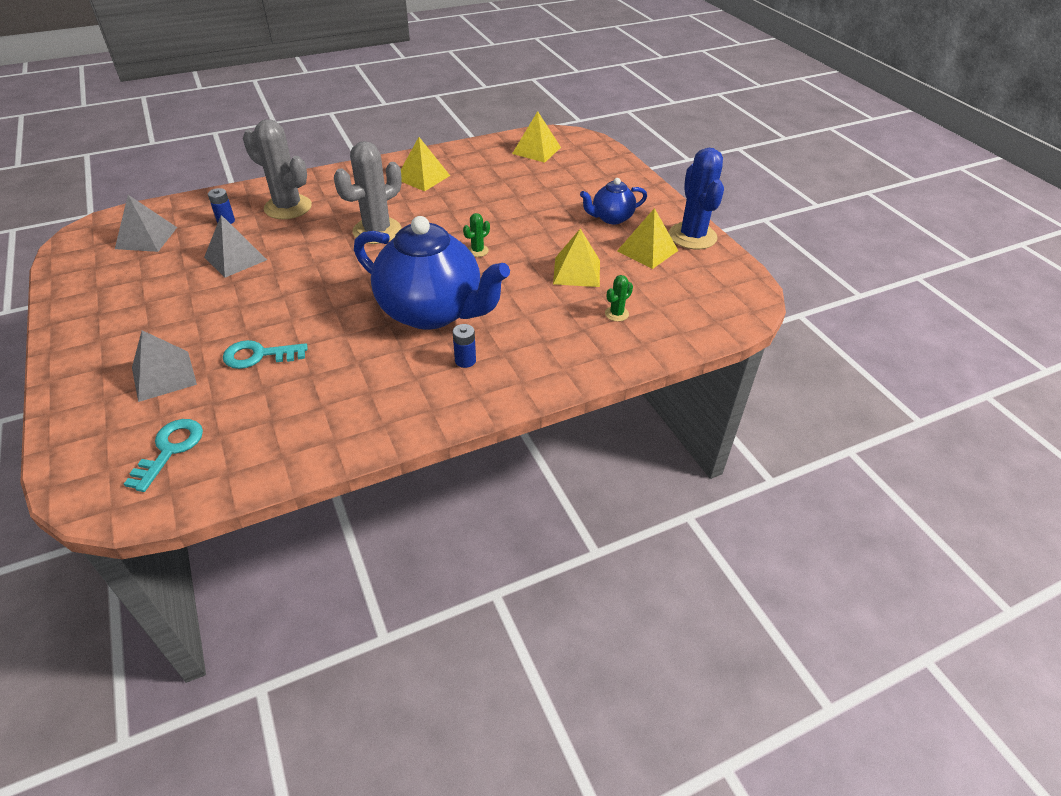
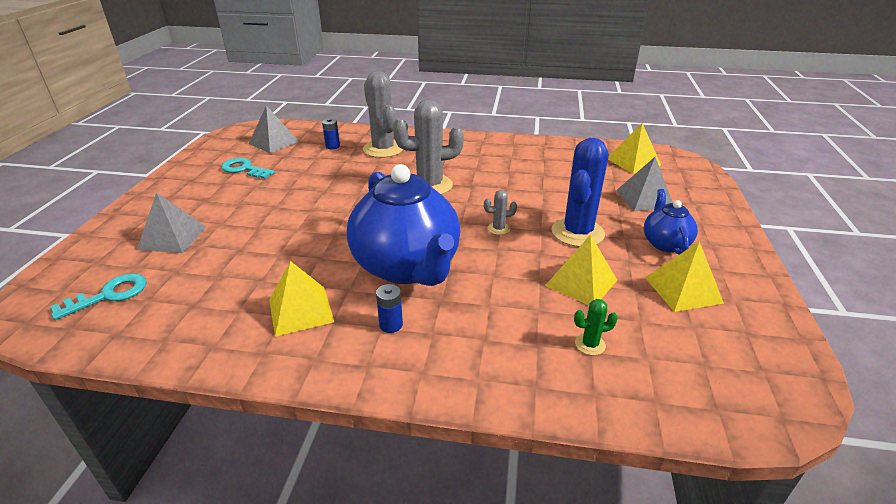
camera: 35 degrees right, 10 degrees down
(235, 258) = (310, 173): grey pyramid -> grey pyramid (644, 199)
(259, 355) = (244, 249): turquoise key -> turquoise key (244, 169)
(423, 177) = (508, 156): yellow pyramid -> yellow pyramid (301, 310)
(477, 251) = (498, 229): green cactus -> grey cactus
(611, 218) = (665, 243): blue teapot -> blue teapot turned 75 degrees clockwise
(692, 236) = (755, 294): blue cactus -> blue cactus (577, 232)

